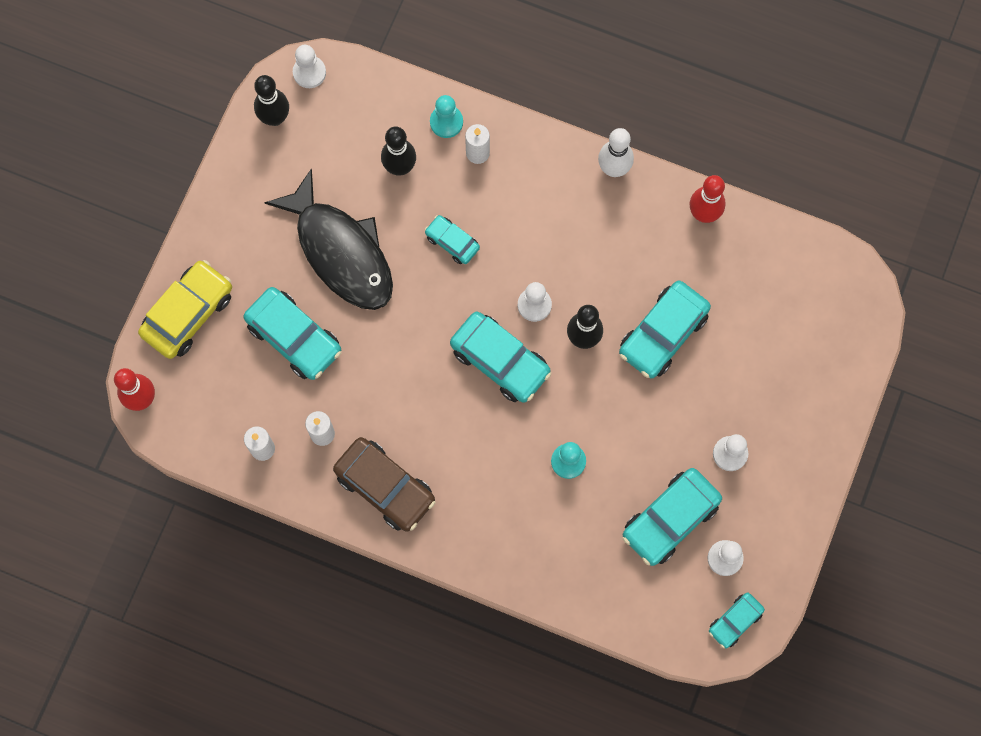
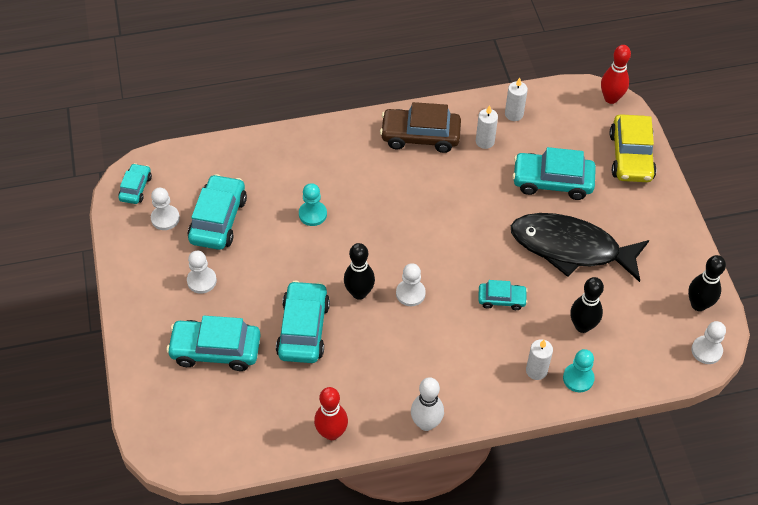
camera: 145 degrees right, 20 degrees down
(500, 361) = (406, 245): turquoise car -> turquoise car (216, 350)

